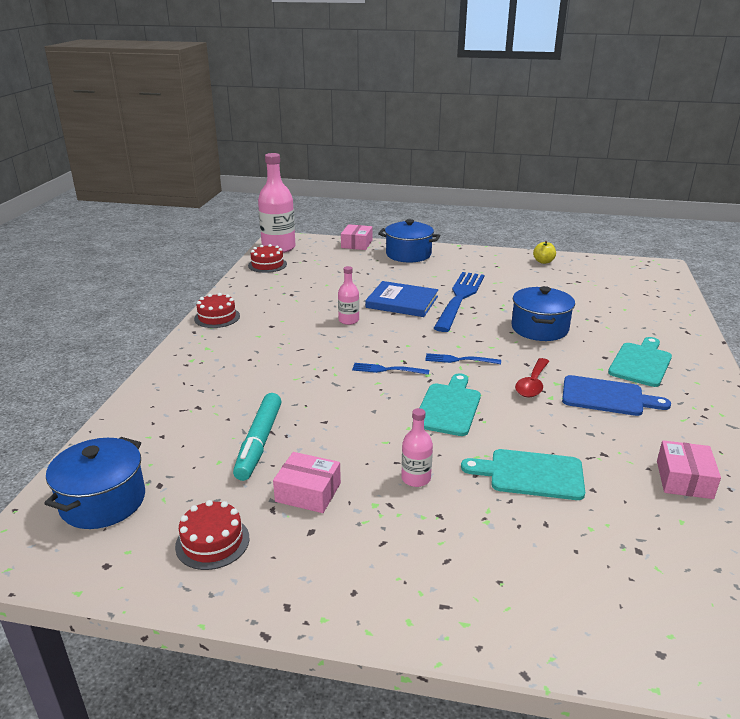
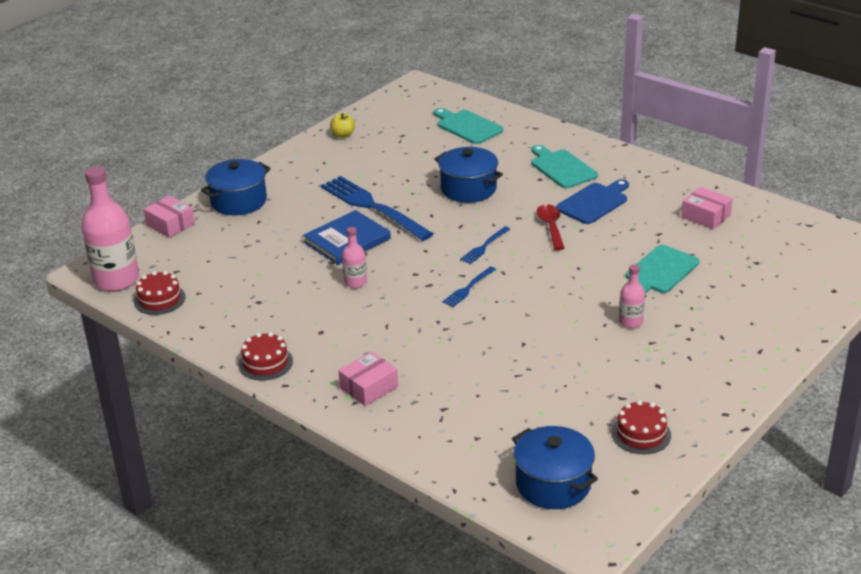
camera: 60 degrees left, 5 degrees up
(259, 442) = (529, 385): turquoise marker -> none
(308, 492) = (613, 376): pink box -> pink box (369, 387)
(448, 407) = (551, 276): turquoise cutting board -> turquoise cutting board (467, 126)
(532, 384) = (551, 227): red spoon -> red spoon turned 150 degrees counterclockwise

